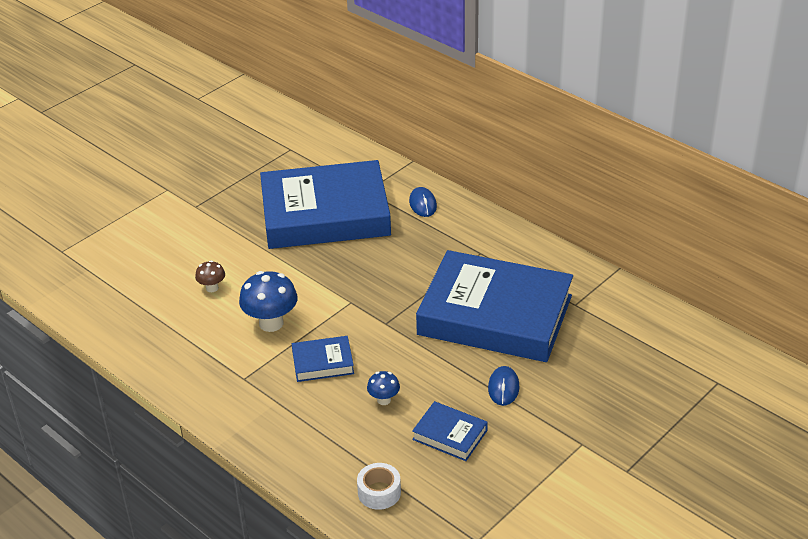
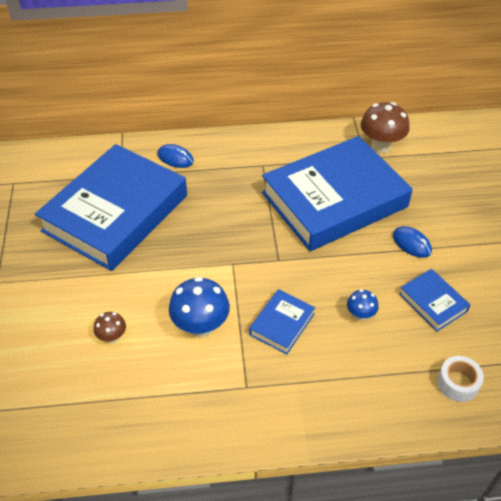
camera: 50 degrees left, 10 degrees up
(450, 435) = (432, 302): blue book -> blue book turned 75 degrees clockwise
(604, 305) = (381, 146): none -> brown mushroom

